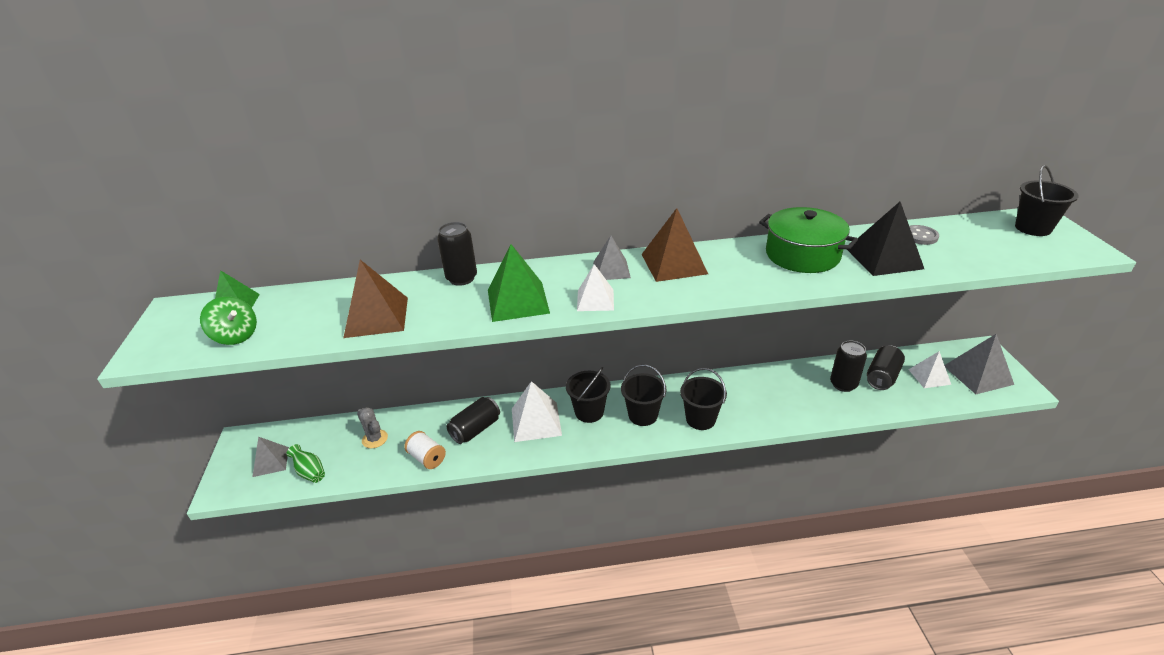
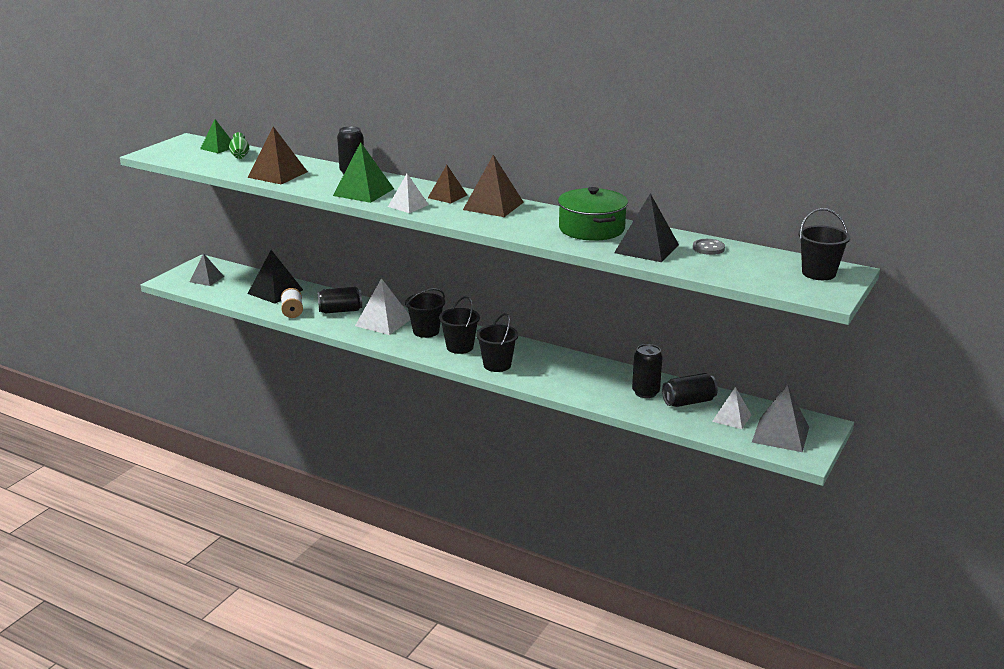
camera: 35 degrees right, 10 degrees down
(236, 336) = (199, 160): green spinning top -> none
(310, 472) = (221, 292): green vase -> green vase (240, 155)
(375, 439) = (275, 291): grey cactus -> black pyramid
(611, 270) = (447, 196): grey pyramid -> brown pyramid

